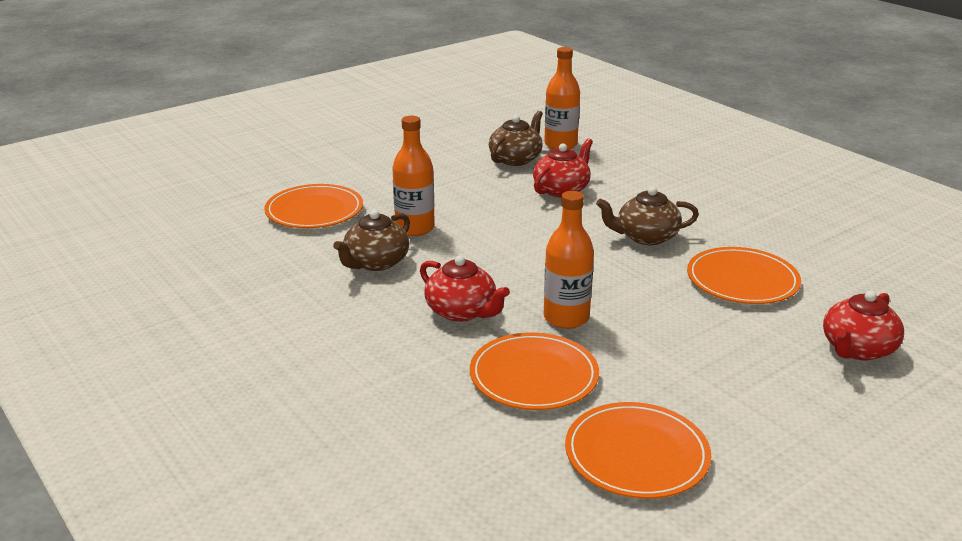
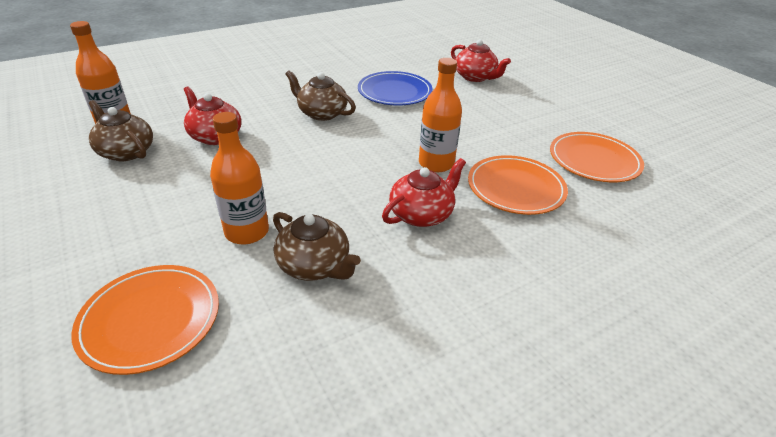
camera: 85 degrees left, 10 degrees up
(646, 237) = (322, 113): brown teapot -> brown teapot turned 120 degrees clockwise
(742, 280) = (394, 92): orange plate -> blue plate

